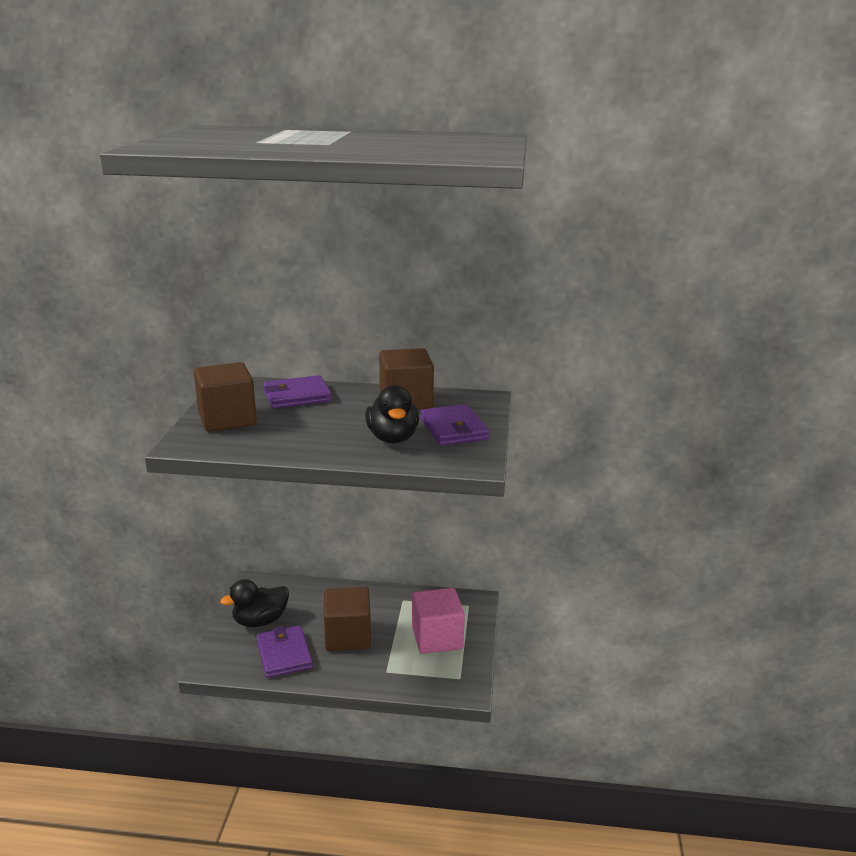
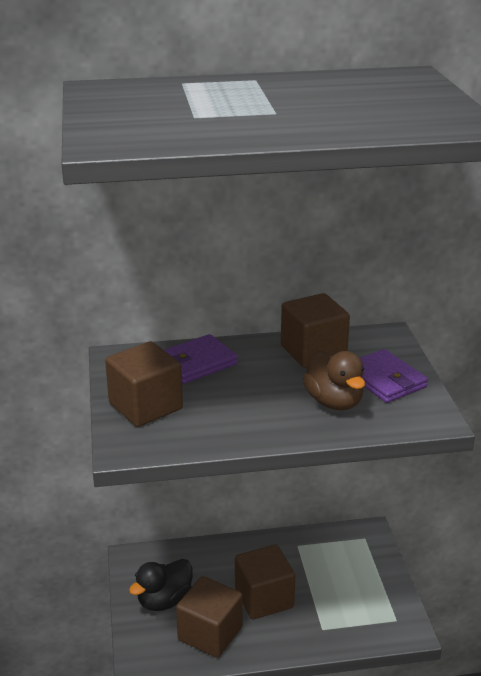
camera: 15 degrees left, 5 degrees up
(284, 654) = (210, 633): purple wallet -> brown cube
(392, 438) = (334, 402): black duck -> brown duck
(437, 638) = (352, 581): pink cube -> none

